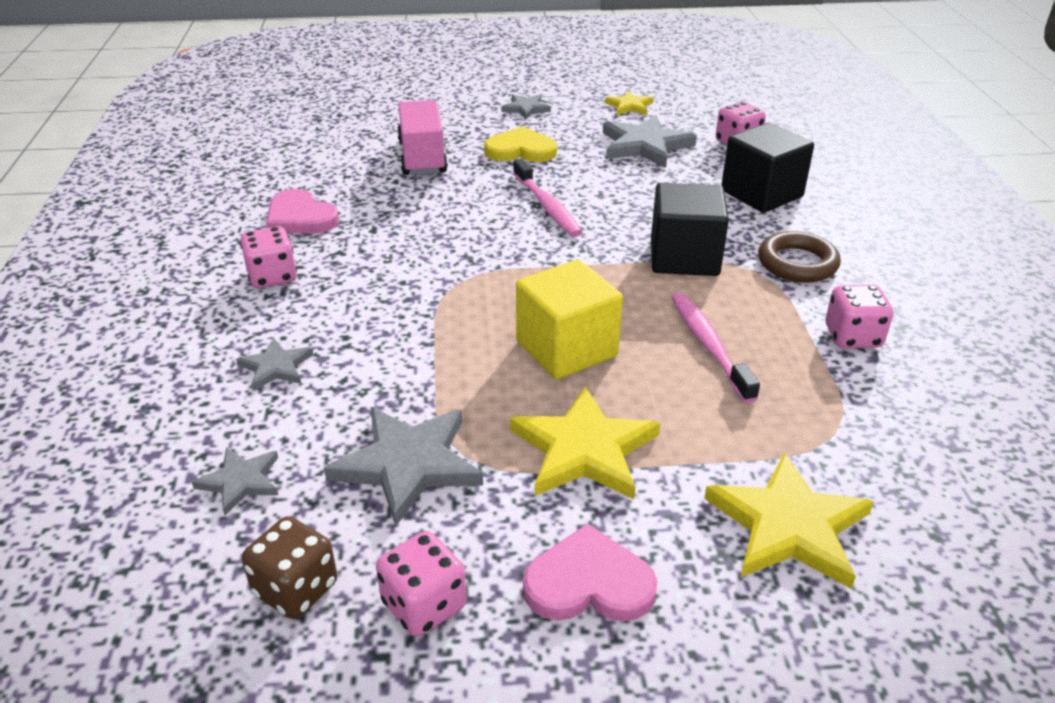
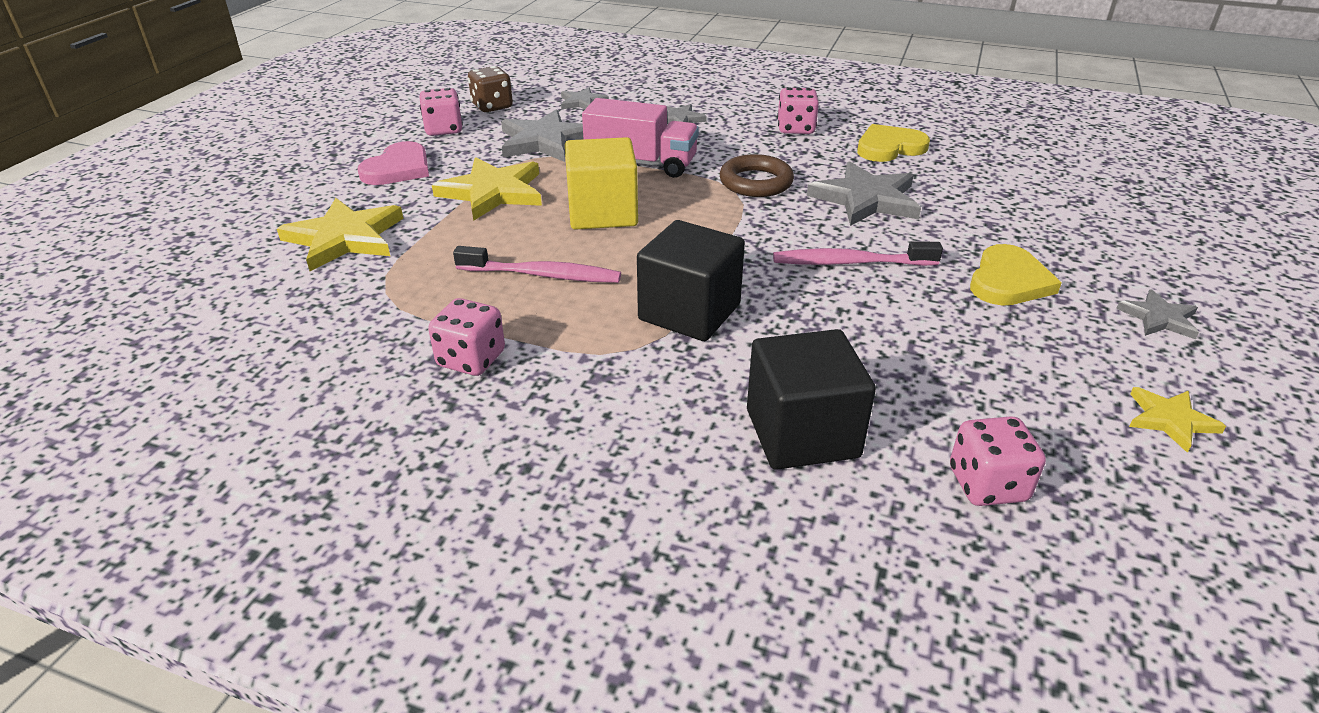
camera: 115 degrees right, 0 degrees up
(300, 217) = (889, 147): pink heart -> yellow heart
(422, 157) = (1003, 218): pink truck -> pink truck (641, 163)
(645, 145) = (1001, 383): grey star -> grey star (866, 199)
(797, 263) = (619, 385): brown ring -> brown ring (756, 182)

